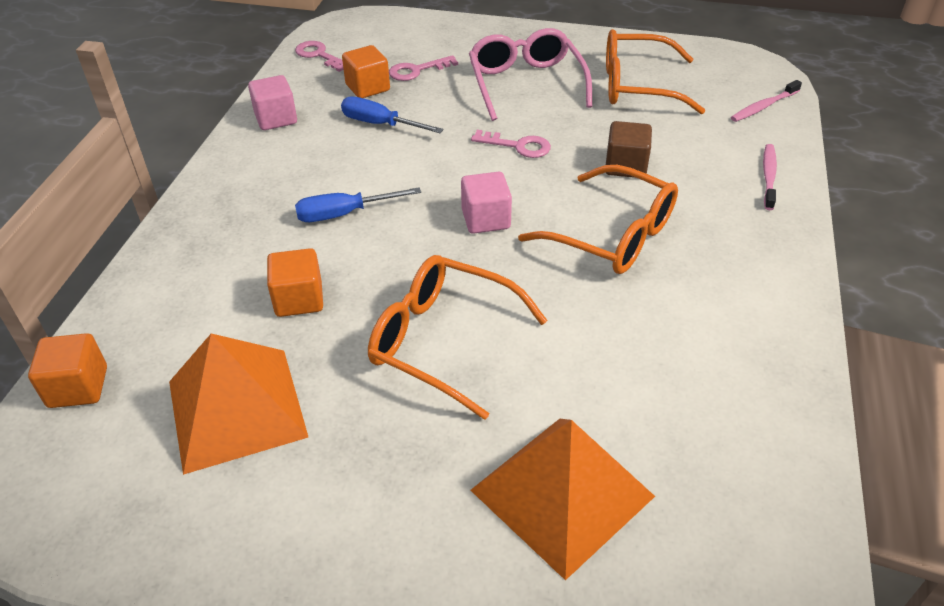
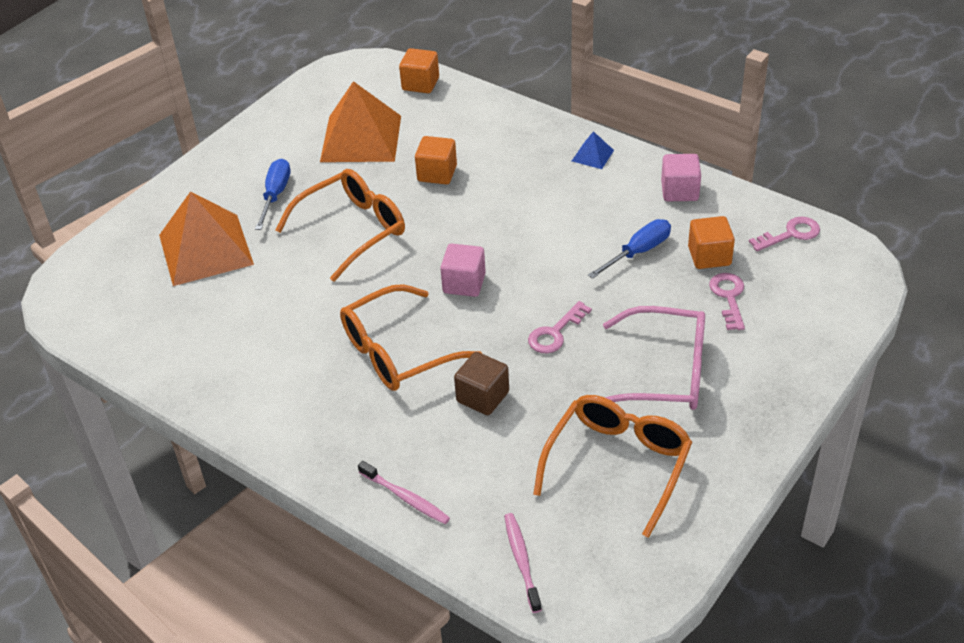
camera: 115 degrees right, 0 degrees up
(228, 184) = (592, 155): none -> blue pyramid
(344, 214) = (518, 208): blue screwdriver -> blue screwdriver (275, 195)

